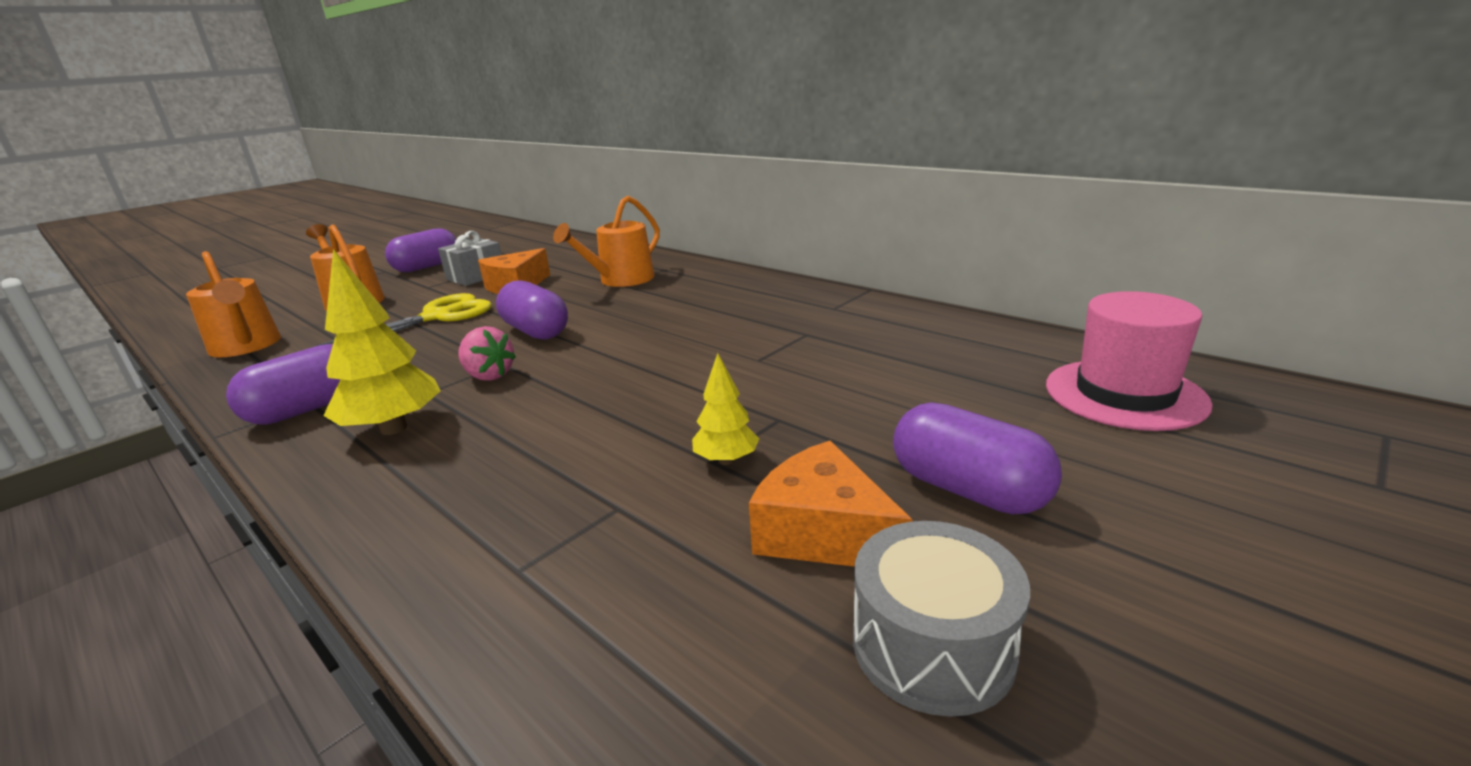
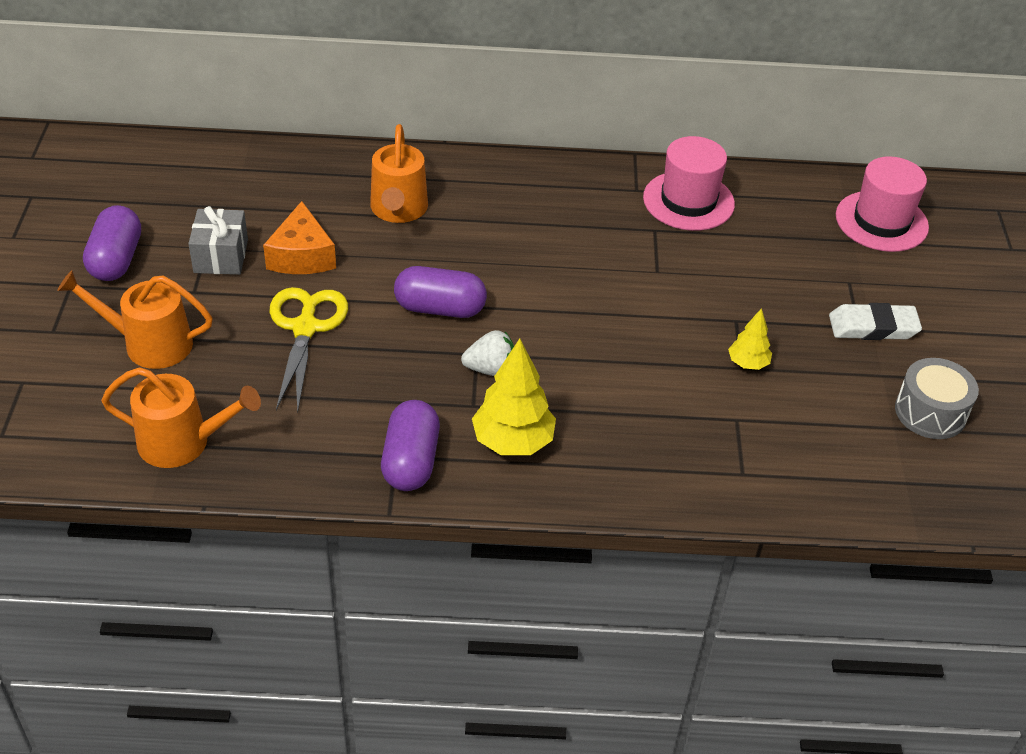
camera: 45 degrees left, 20 degrees up
(489, 375) = (491, 369): pink strawberry -> white strawberry
(823, 533) = (842, 383): orange cheese -> none
(875, 324) = (688, 201): none -> pink hat
(968, 490) = (873, 327): purple capsule -> white eraser

